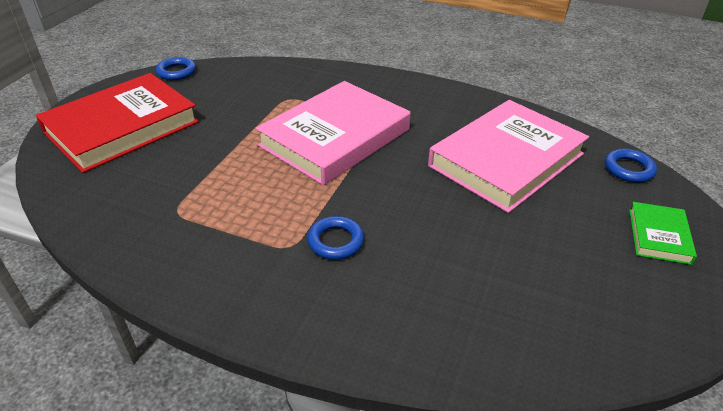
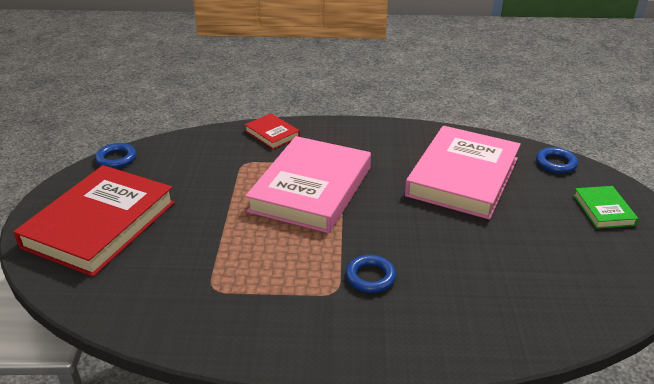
camera: 20 degrees left, 5 degrees down
(332, 76) = (272, 134): none -> red book

